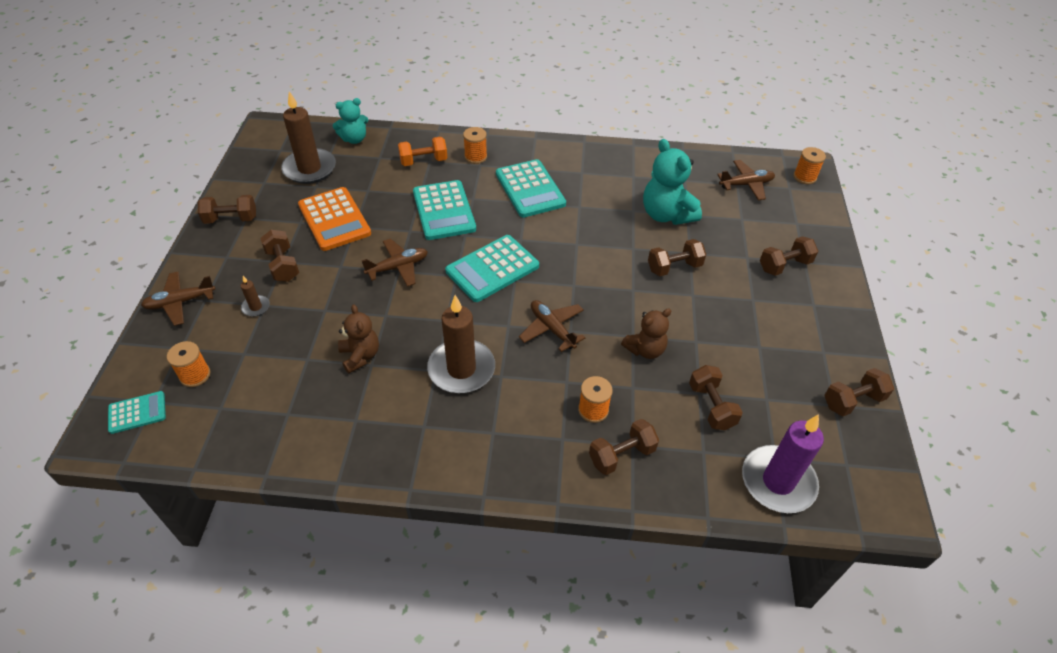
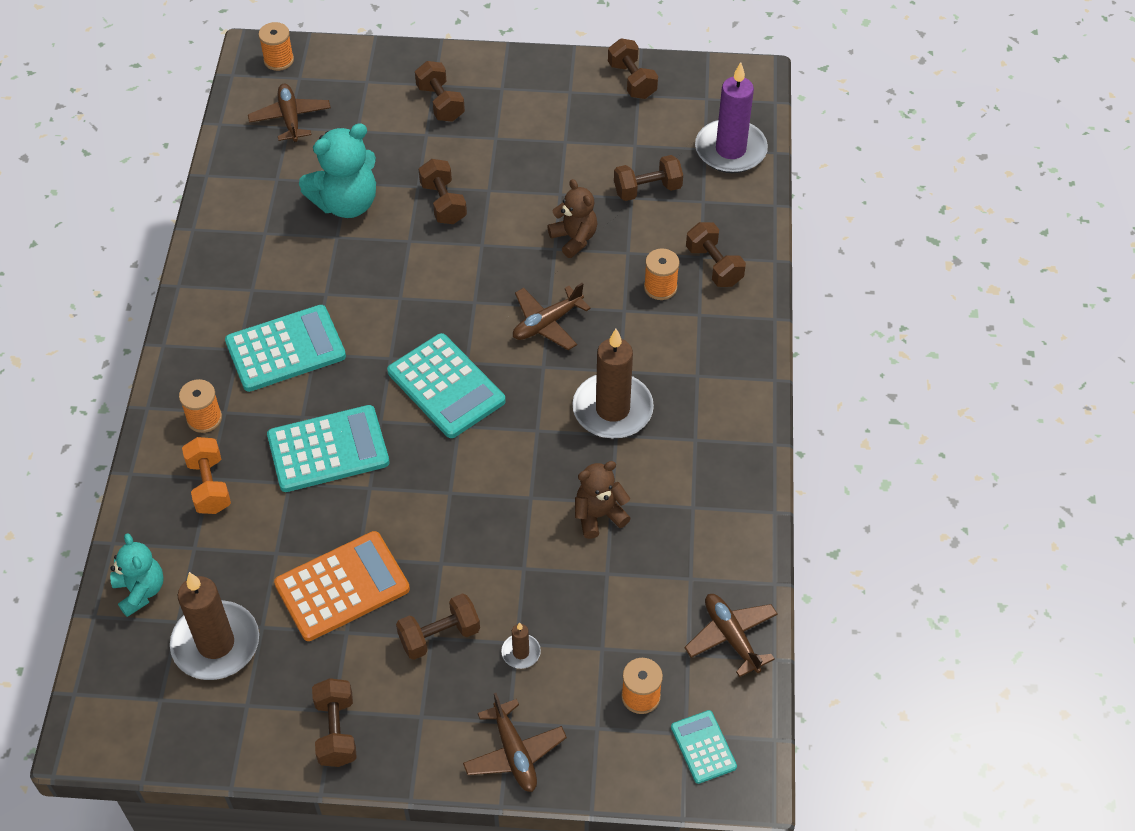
camera: 90 degrees left, 5 degrees up
(398, 267) = (443, 493): brown plane -> brown plane (731, 637)

